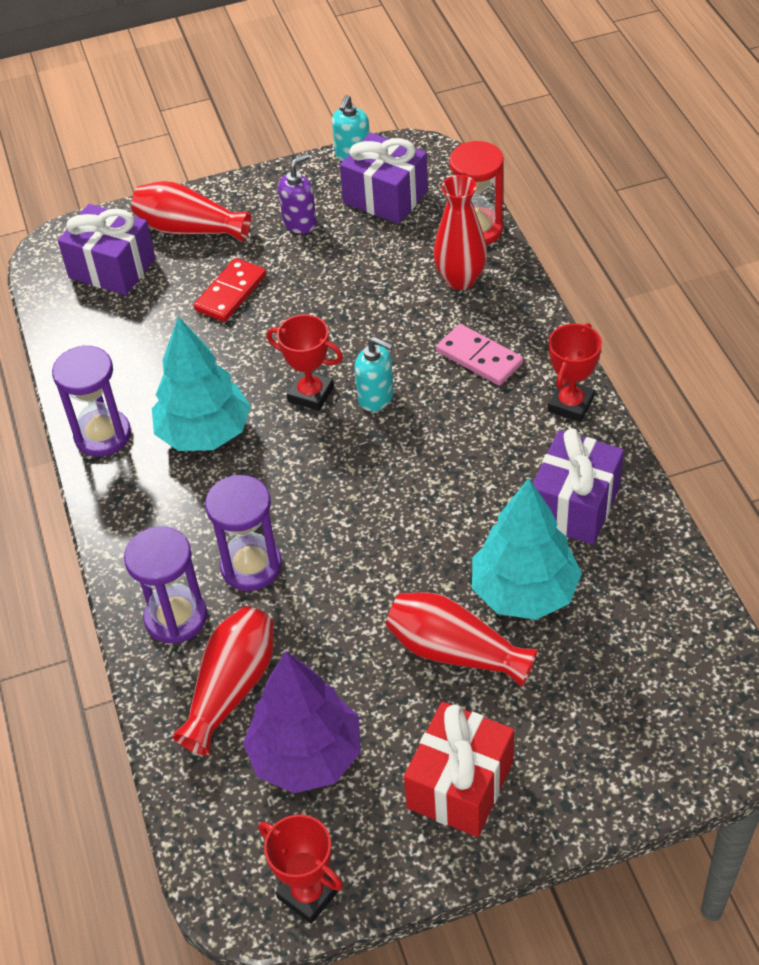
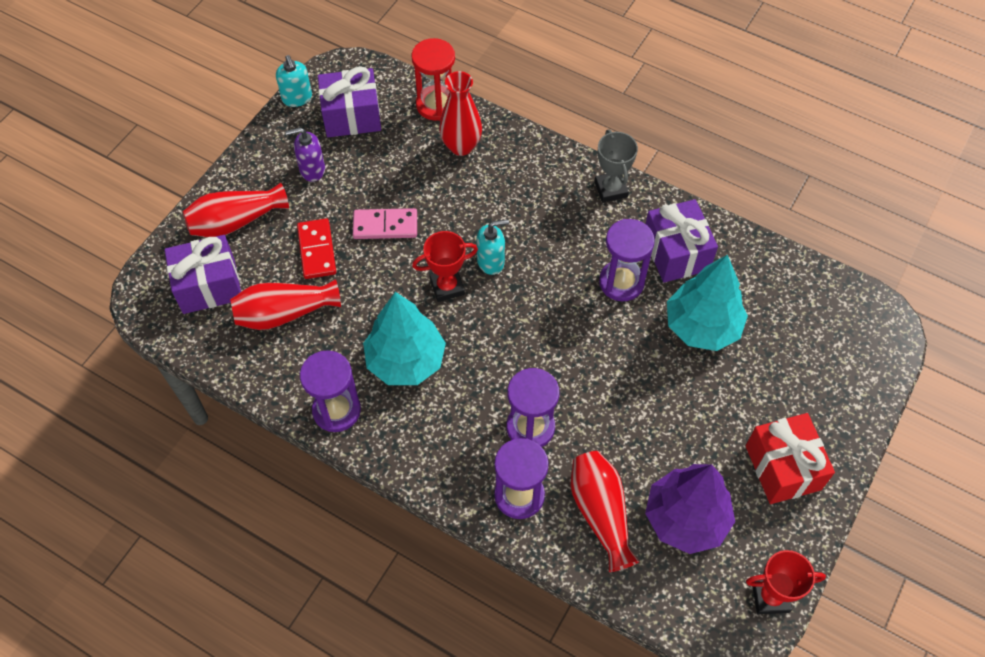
camera: 45 degrees left, 10 degrees up
(300, 223) = (312, 170): purple soap dispenser -> purple soap dispenser turned 105 degrees counterclockwise
(455, 651) = (701, 391): red vase -> red vase (284, 313)
(479, 358) = (527, 193): pink domino -> pink domino (385, 226)
(485, 496) = (621, 282): none -> purple hourglass
(570, 404) = (611, 189): red trophy -> grey trophy

